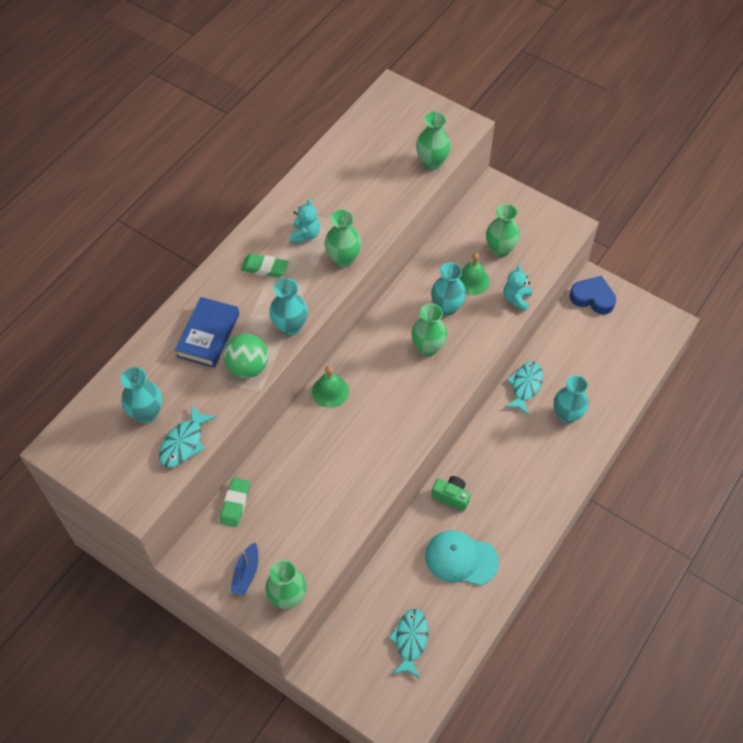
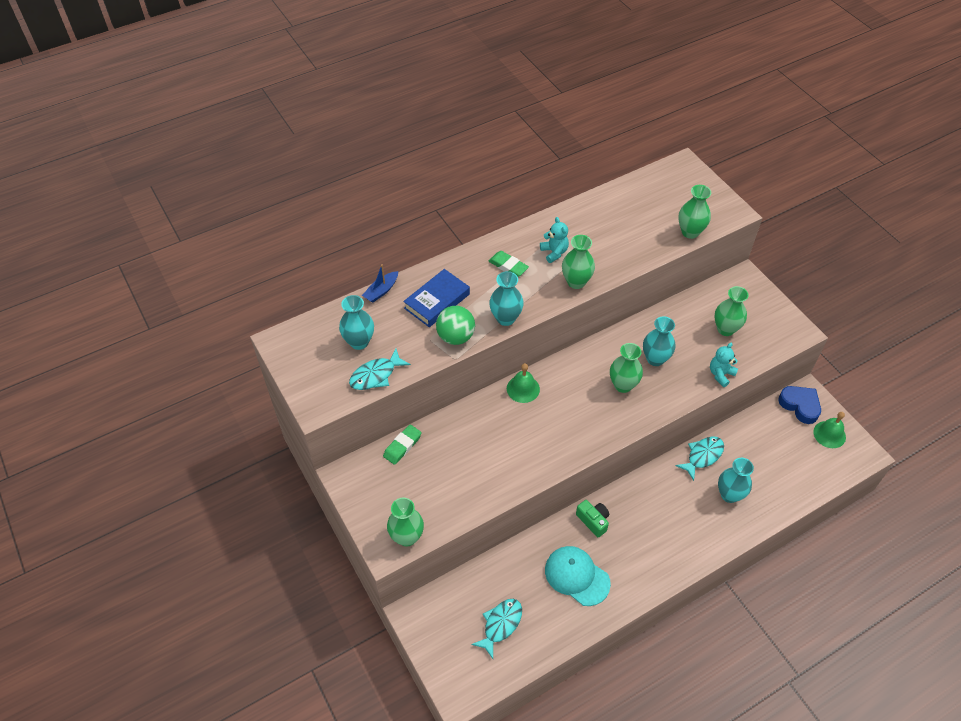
camera: 25 degrees right, 5 degrees down
(246, 573) = (383, 504): blue boat -> blue boat (381, 291)
(305, 235) = (554, 252): turquoise teddy bear -> turquoise teddy bear turned 60 degrees counterclockwise
(472, 280) = (688, 345): green bell -> green bell (829, 434)

